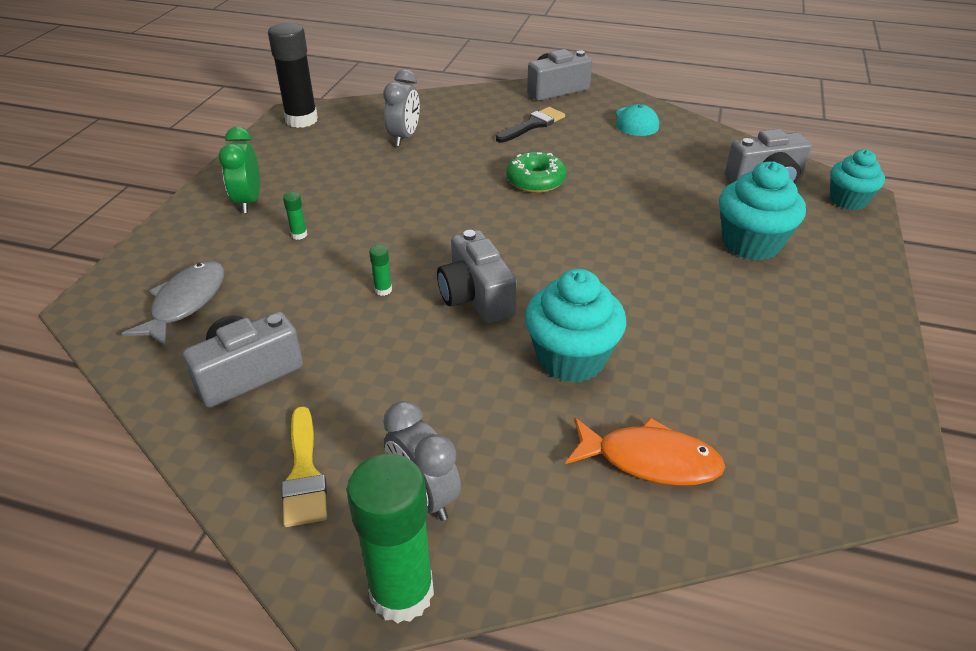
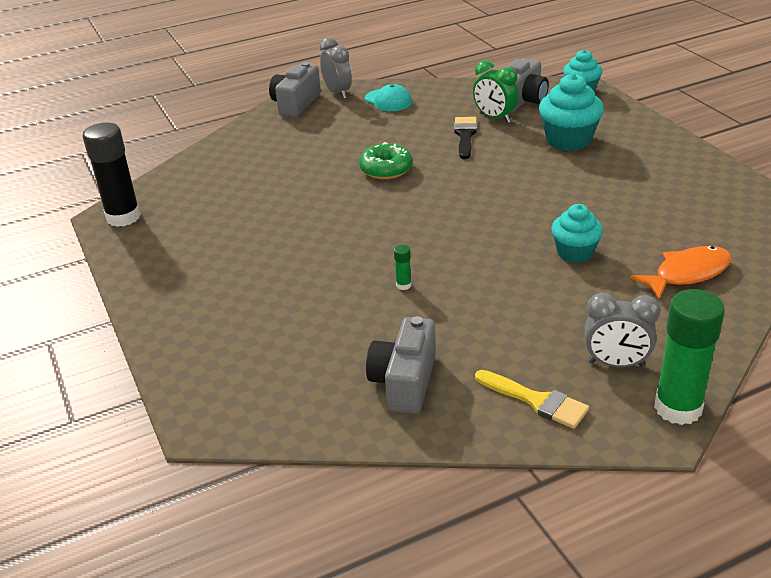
camera: 40 degrees left, 5 degrees down
(185, 302) = (277, 376): grey fish -> none
(248, 202) = (195, 292): green clock -> green clock (494, 118)
(299, 235) = (280, 289): green glue stick -> none
(404, 137) = (238, 188): grey clock -> grey clock (338, 93)
(475, 296) = (467, 254): grey camera -> none
(533, 125) = (321, 134): black brush -> black brush (465, 135)
(571, 358) = (575, 253): turquoise cupcake -> turquoise cupcake, size x0.67

